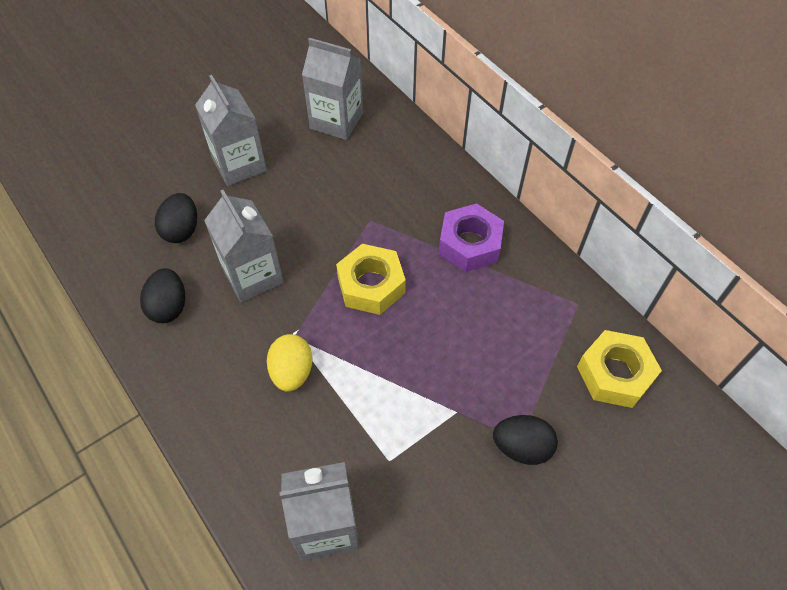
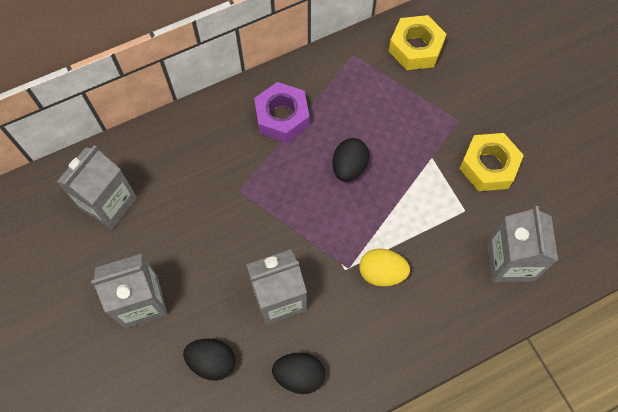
camera: 80 degrees left, 10 degrees up
(371, 285) = (308, 200): yellow nut -> yellow nut (488, 166)
(522, 447) = (464, 121): black egg -> black egg (349, 167)

